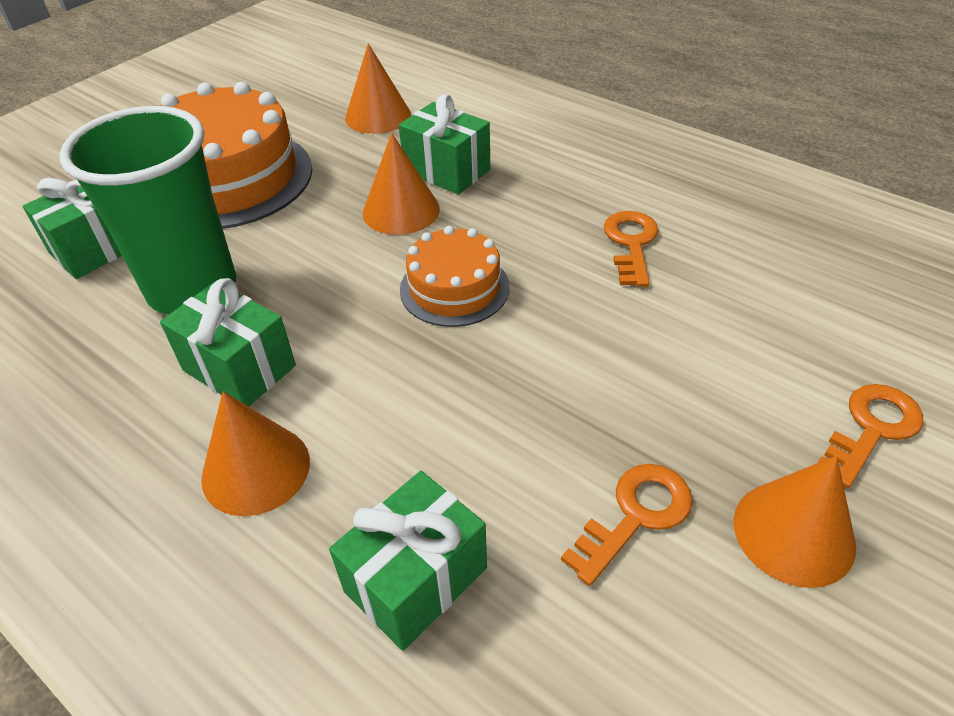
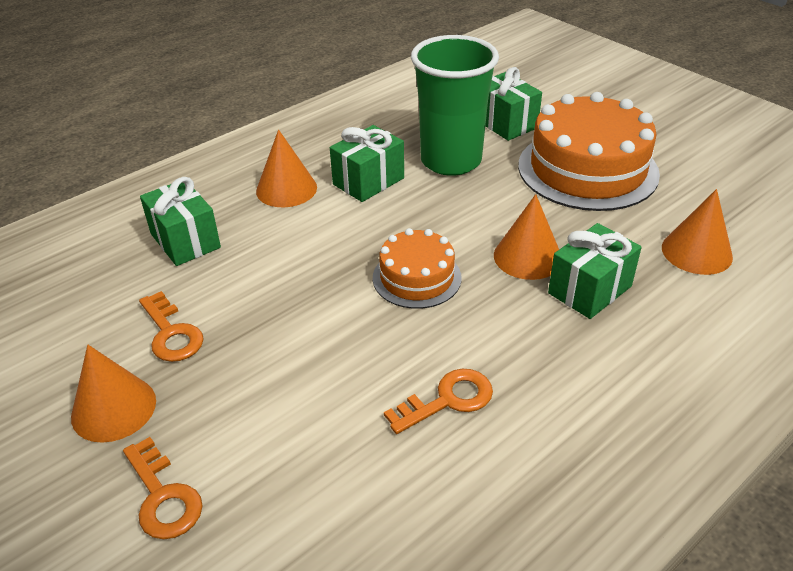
camera: 100 degrees right, 5 degrees down
(631, 243) = (448, 400): orange key -> orange key turned 45 degrees counterclockwise

